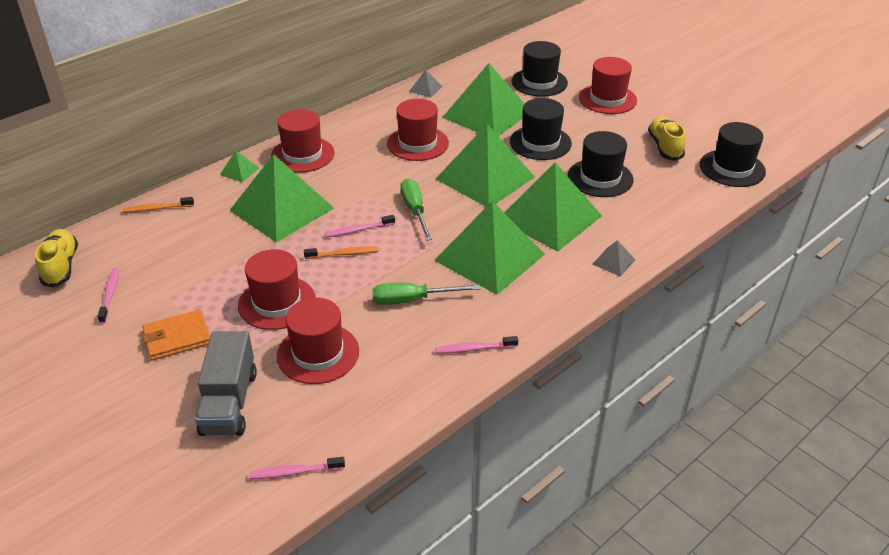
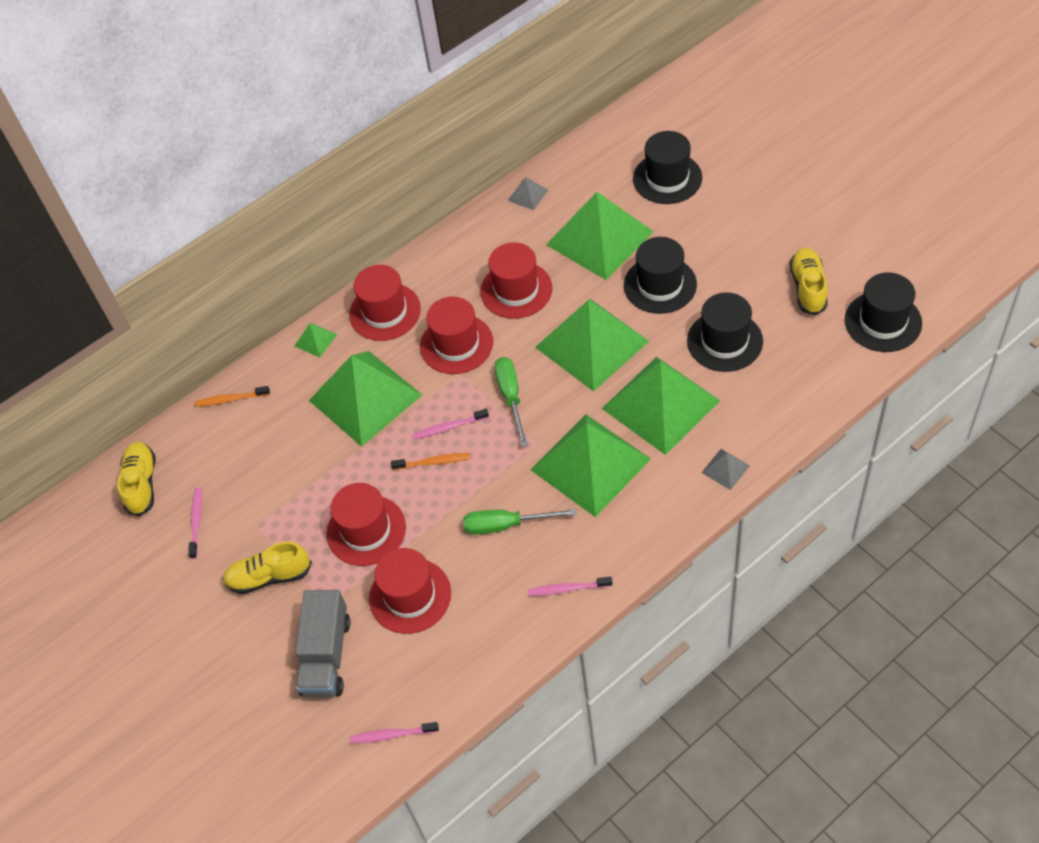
camera: 10 degrees right, 15 degrees up
(177, 337) = (269, 576): orange wallet -> yellow shoe
(607, 99) = (748, 206): red hat -> red hat (456, 344)

